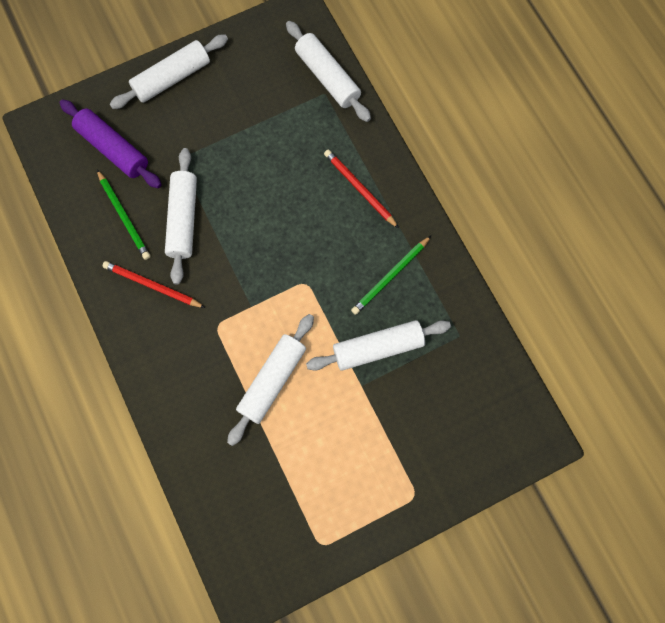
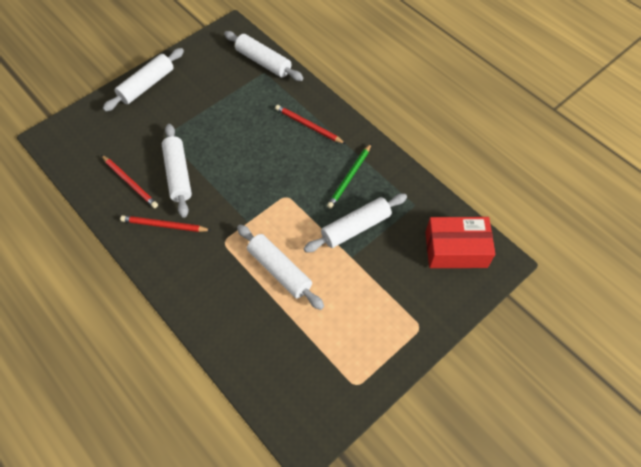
camera: 15 degrees left, 15 degrees down
(113, 149) = (111, 139): purple rolling pin -> none
(124, 216) = (130, 182): green pencil -> red pencil
(272, 380) = (279, 270): white rolling pin -> white rolling pin turned 60 degrees counterclockwise
(490, 409) = (456, 249): none -> red box

